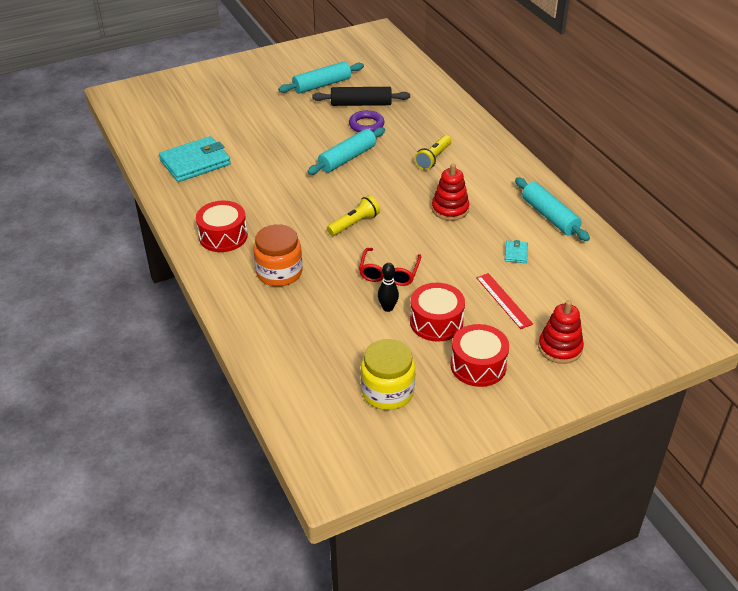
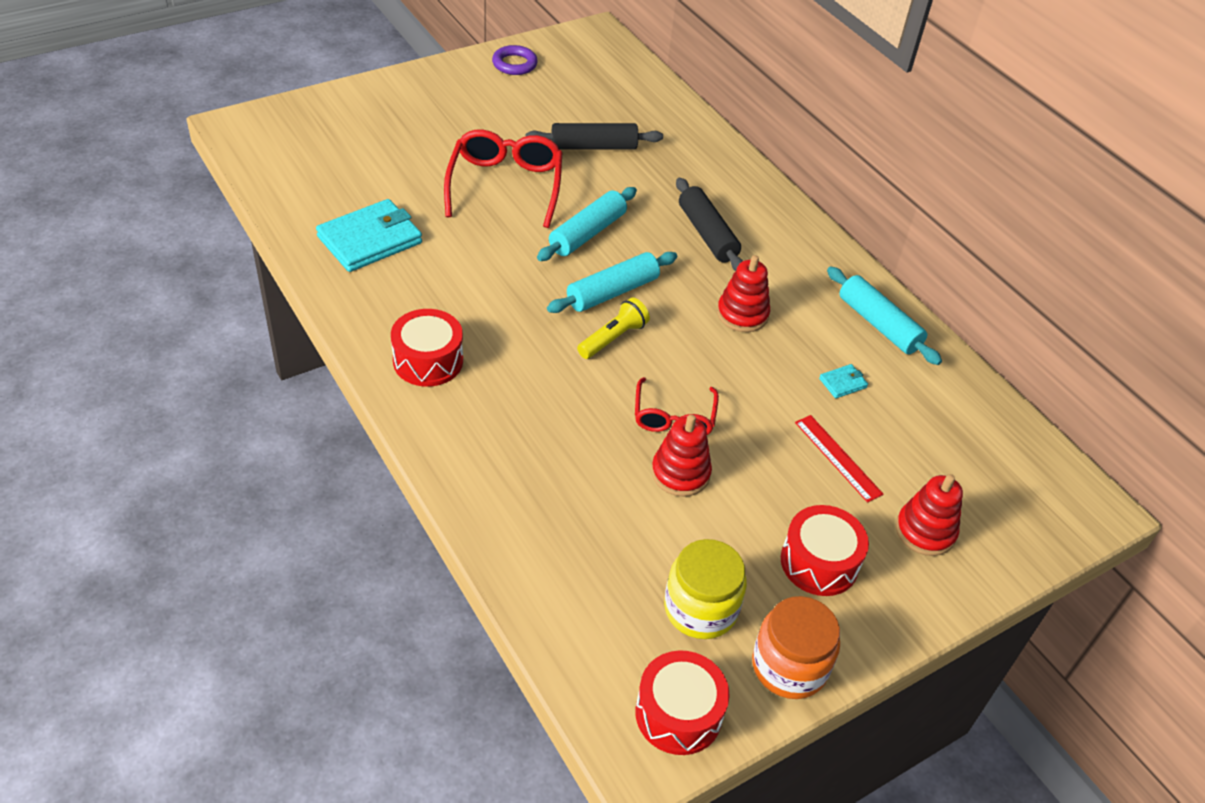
camera: 10 degrees left, 5 degrees up
(279, 272) = (518, 419): orange jar -> orange jar (789, 666)
(294, 128) = (505, 185): none -> red glasses
(322, 85) = (534, 116): turquoise rolling pin -> turquoise rolling pin (612, 292)
(366, 125) = (606, 180): purple ring -> purple ring (514, 64)
(388, 308) = (680, 473): black bowling pin -> red stacking toy
(433, 158) = (707, 234): yellow flashlight -> black rolling pin
(436, 322) = (751, 494): red drum -> red drum (678, 713)
(516, 253) = (842, 383): turquoise wallet -> turquoise wallet turned 60 degrees clockwise

